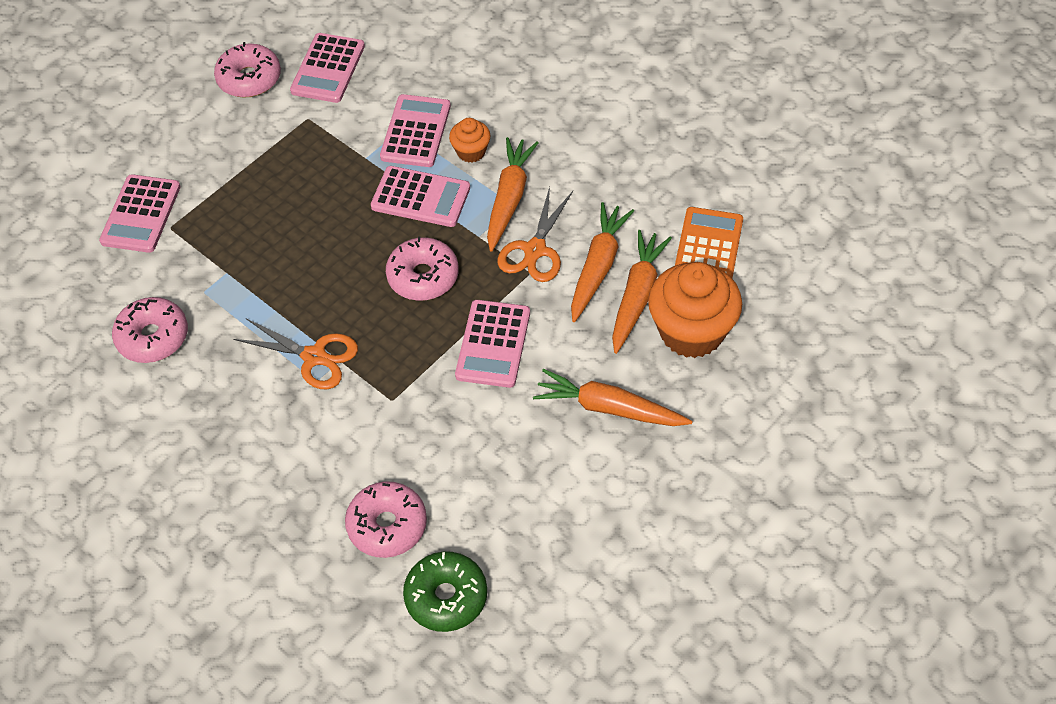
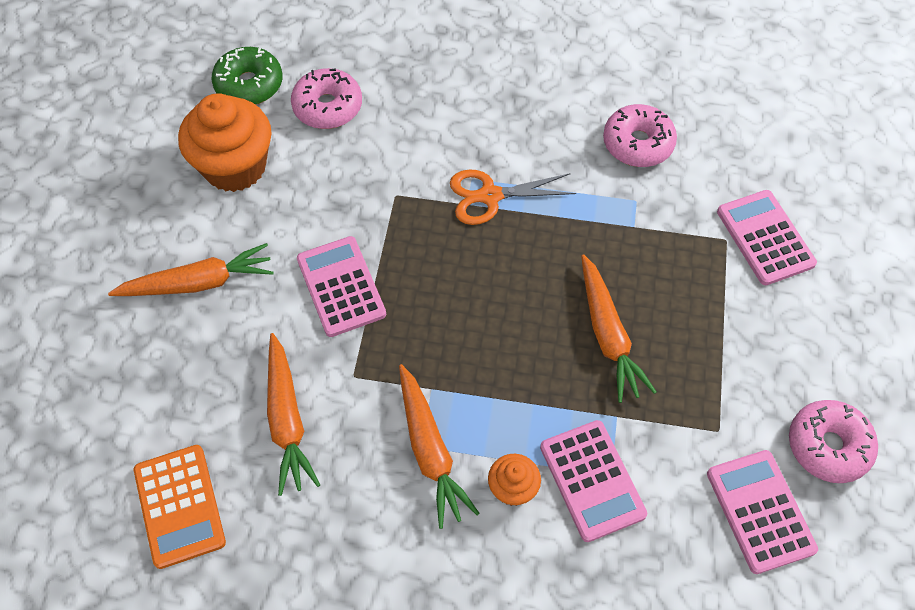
camera: 145 degrees right, 5 degrees up
(420, 197) = (522, 401): pink calculator -> none
(423, 276) = (453, 317): pink donut -> none
(535, 250) = (363, 404): orange scissors -> none
(637, 296) = (229, 408): orange carrot -> orange carrot (608, 335)
(691, 332) = (154, 398): orange cupcake -> orange cupcake (235, 166)

